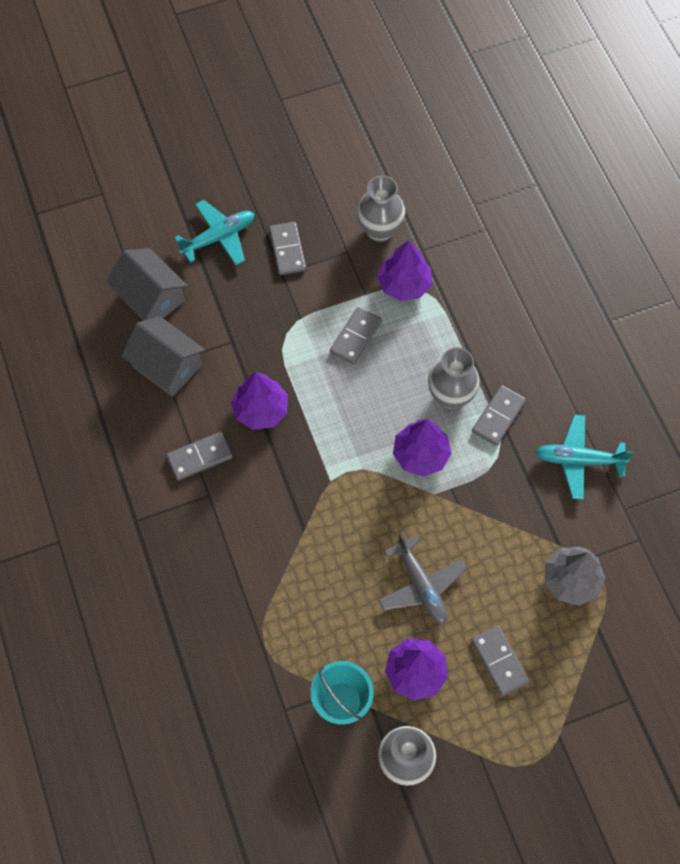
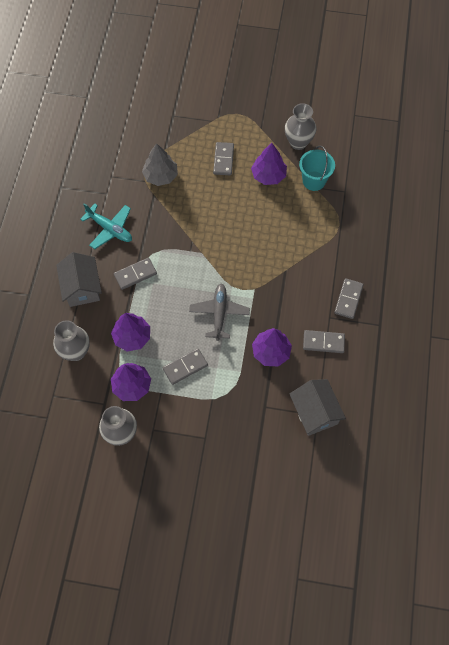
camera: 150 degrees left, 0 degrees up
(151, 298) = (302, 468): grey house -> grey house (82, 287)
(219, 237) = (231, 490): turquoise plane -> none
(287, 250) = (191, 454): grey domino -> grey domino (348, 299)
(421, 454) = (194, 277): purple tree -> purple tree (132, 337)
(421, 586) = (239, 211): grey plane -> grey plane (219, 313)
(450, 397) = (154, 300): grey vase -> grey vase (76, 351)

